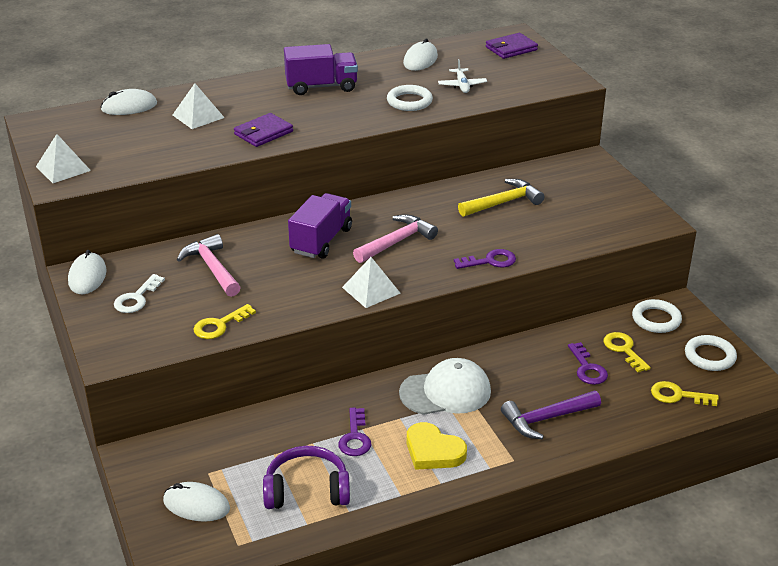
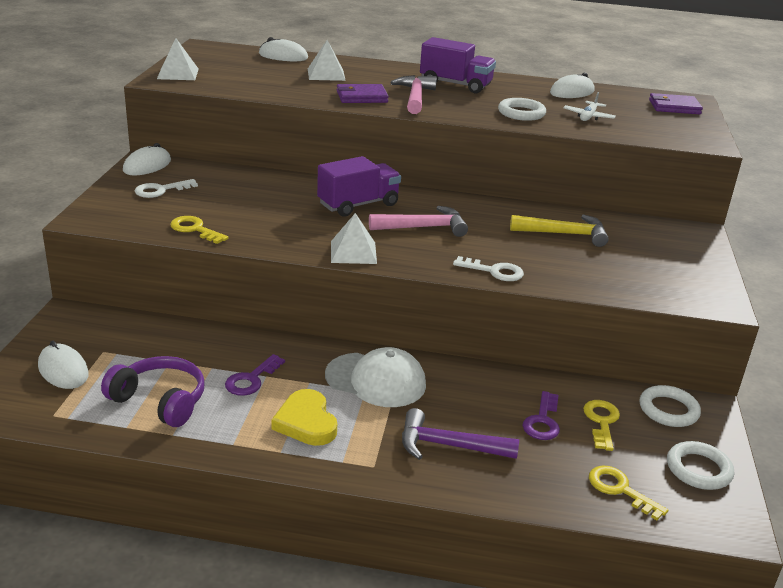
camera: 30 degrees right, 5 degrees down
(212, 268) = (244, 192): pink hammer -> pink hammer (415, 97)
(219, 325) = (195, 229): yellow key -> yellow key turned 45 degrees clockwise
(490, 261) = (494, 271): purple key -> white key

